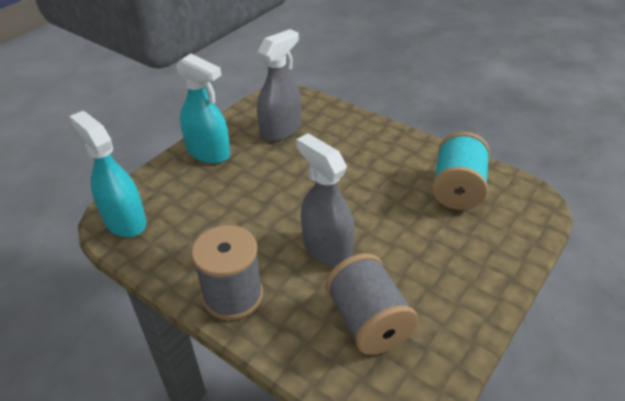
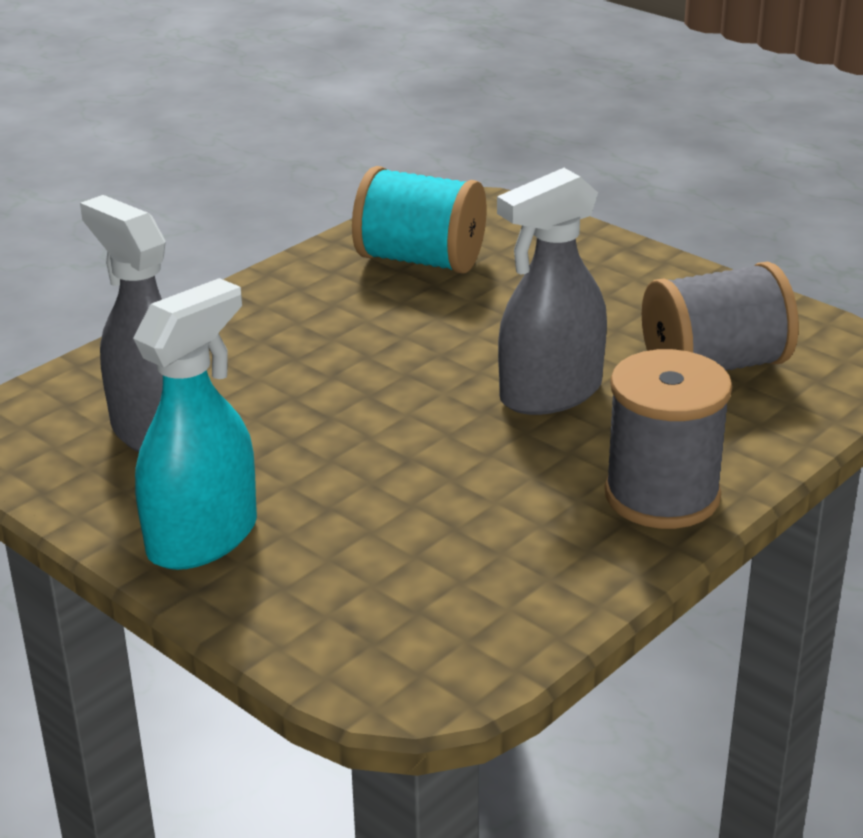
camera: 85 degrees left, 10 degrees down
(125, 221) = (431, 656): turquoise spray bottle -> none

